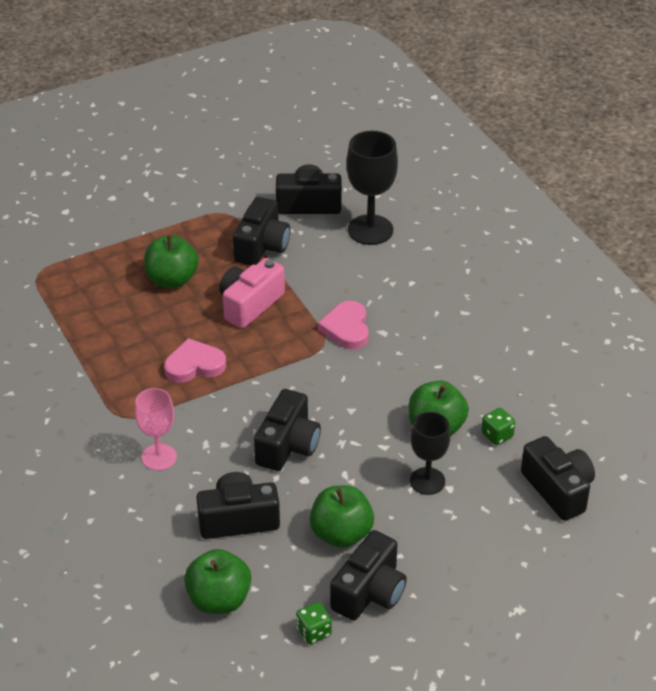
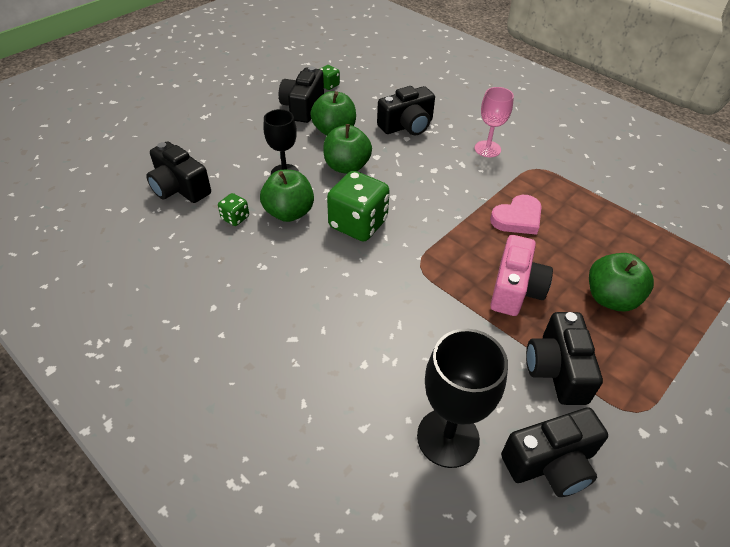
camera: 160 degrees right, 5 degrees up
(219, 599) = (392, 88): green apple -> green apple (347, 167)
(288, 445) = (401, 175): black camera -> none
(346, 328) = (407, 286): pink heart -> none
(366, 397) = (358, 224): none -> green dice

